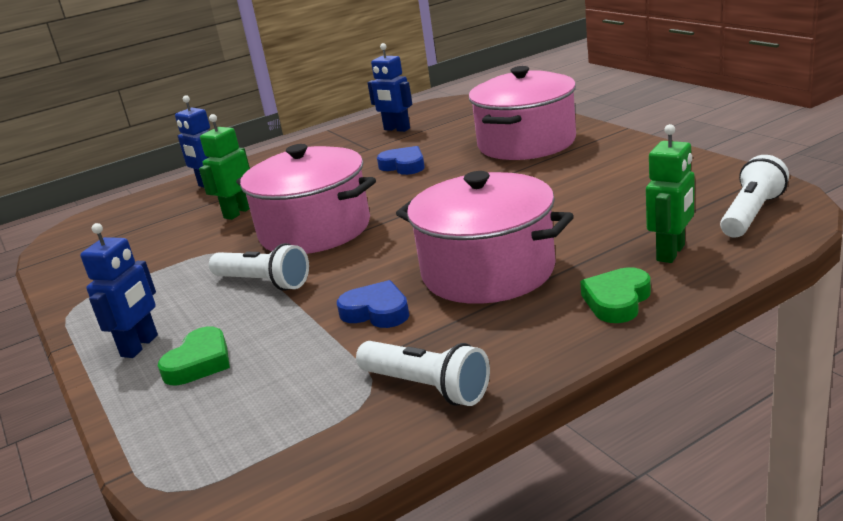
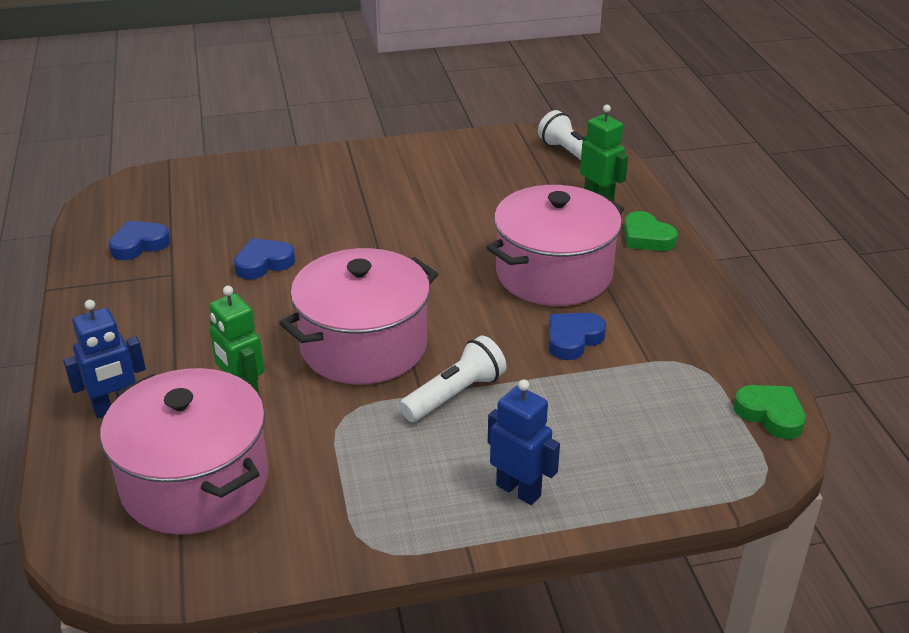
camera: 75 degrees left, 10 degrees up
(199, 362) = (583, 450): green heart -> green heart (770, 414)
(396, 129) = (139, 244): blue robot -> blue heart
(427, 387) = (702, 338): white flashlight -> none
(526, 143) = (308, 189): pink pot -> pink pot (195, 482)

